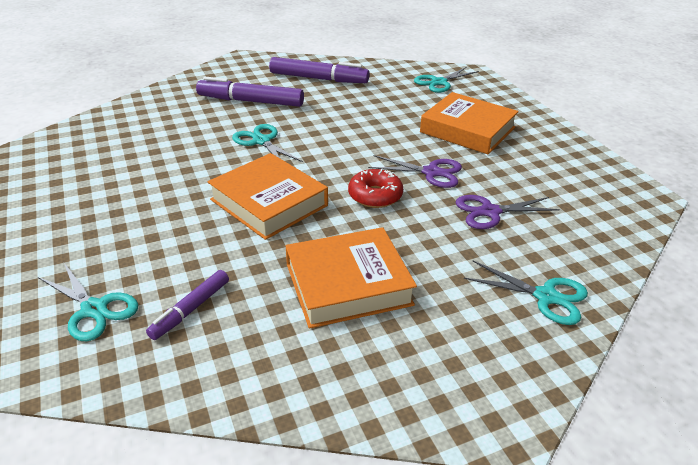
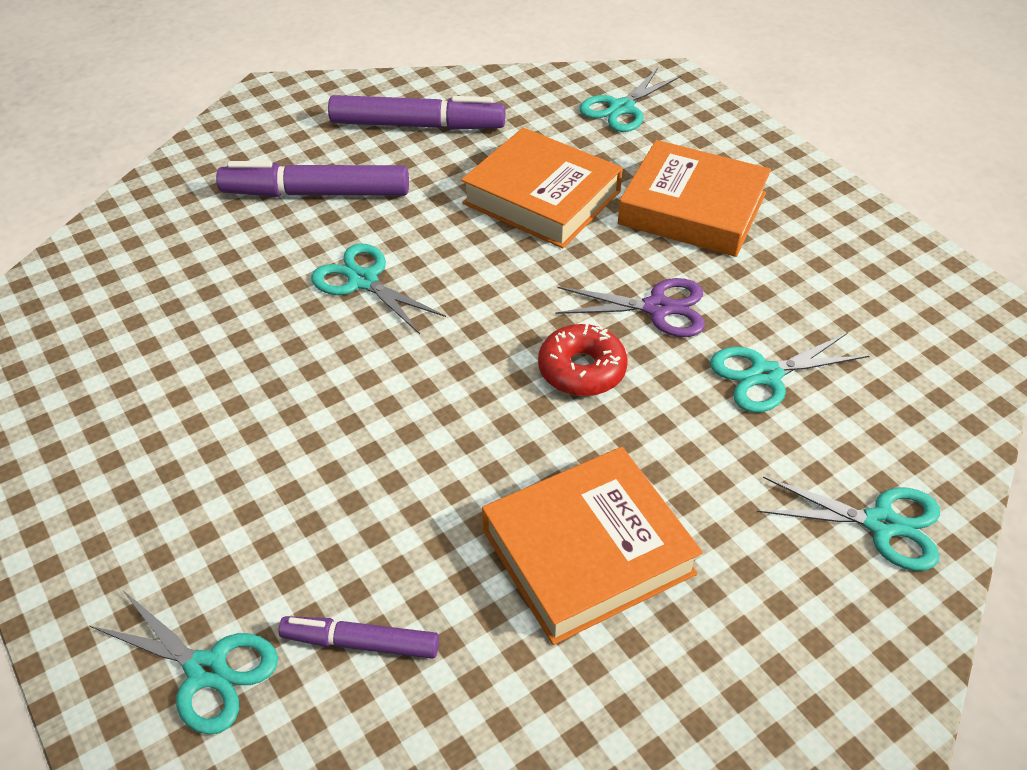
camera: 10 degrees left, 10 degrees up
(191, 309) = (360, 643): purple marker -> purple marker turned 75 degrees clockwise
(269, 202) = (416, 410): orange book -> orange book (542, 197)
(490, 212) = (765, 375): purple scissors -> turquoise scissors

